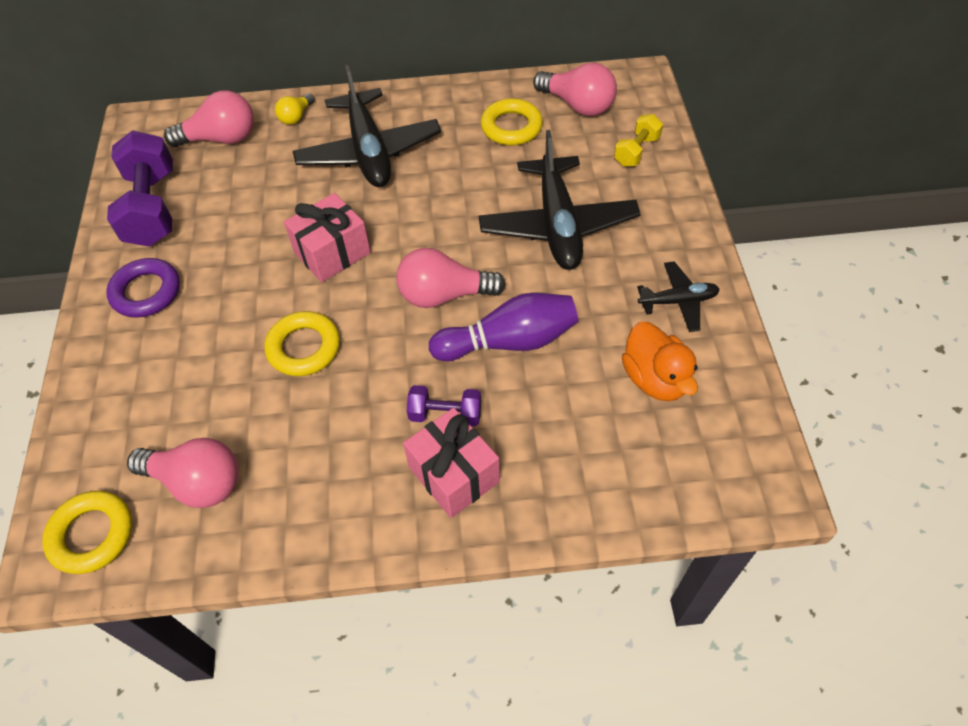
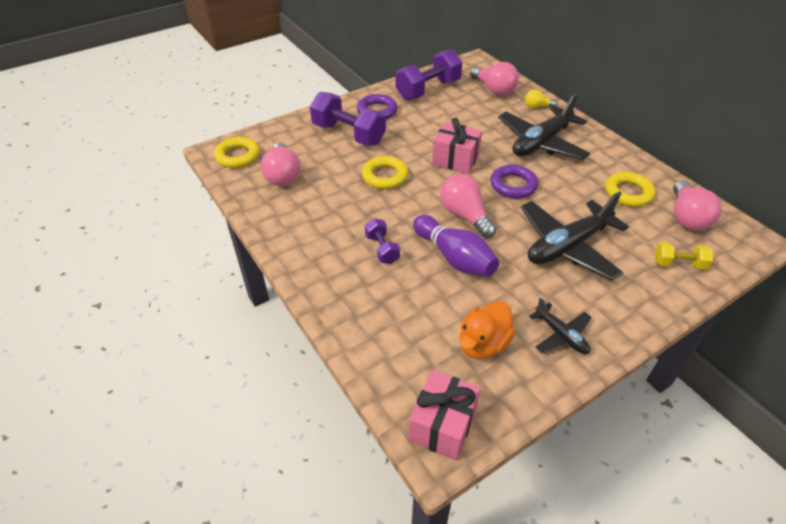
camera: 60 degrees right, 10 degrees down
(170, 352) = (348, 134): none -> purple dumbbell
(425, 219) = (513, 185): none -> purple ring
(454, 474) = (344, 268): pink gift -> pink gift (442, 425)

